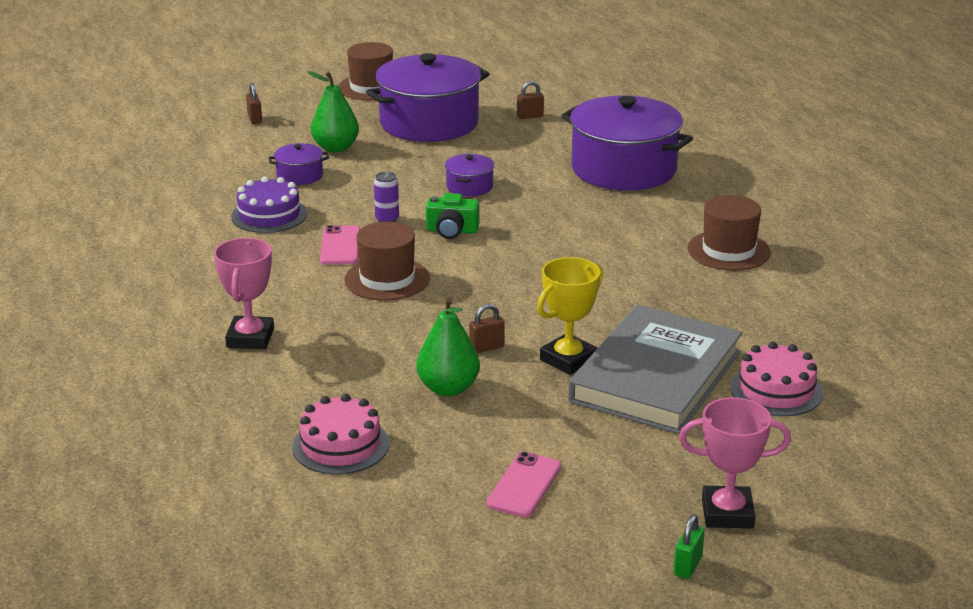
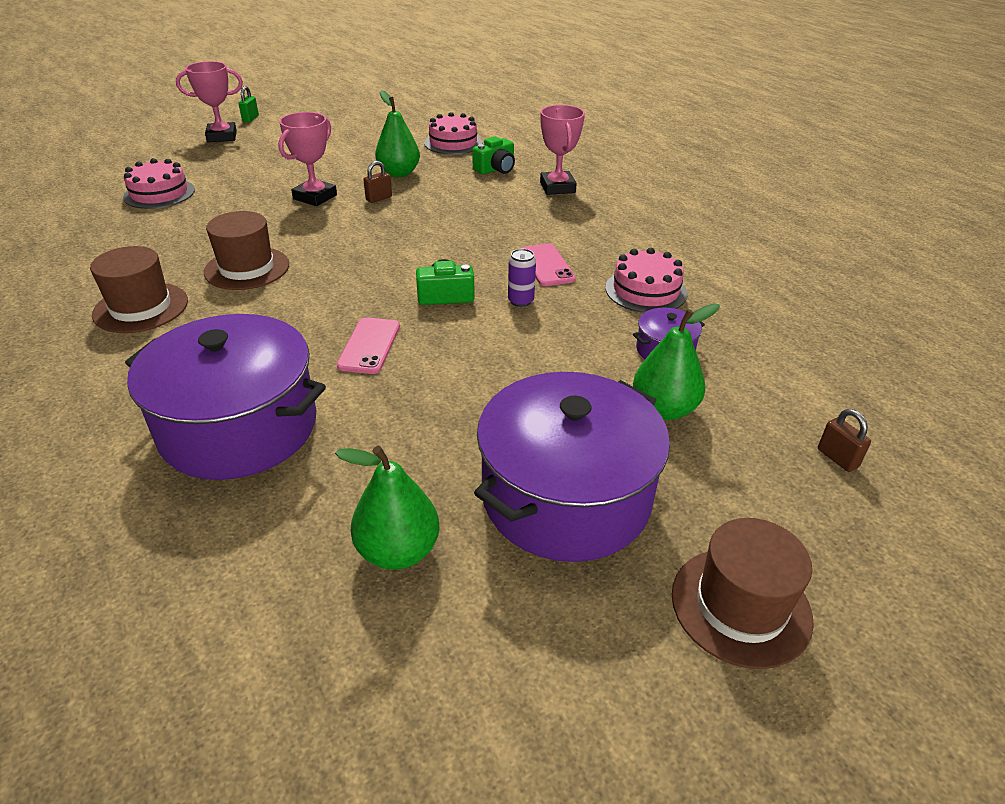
camera: 165 degrees right, 10 degrees up
(269, 215) = (646, 291): purple cake -> pink cake
(309, 380) = (495, 169): none -> green camera
(387, 279) = (483, 239): brown hat -> brown hat (247, 268)
(469, 187) = (448, 361): purple pot -> none
(524, 485) = (339, 137): pink phone -> pink phone (369, 346)
(530, 116) = (398, 551): brown padlock -> green pear
(568, 359) = (315, 197): yellow trophy -> pink trophy
(656, 376) = (248, 193): grey book -> none

